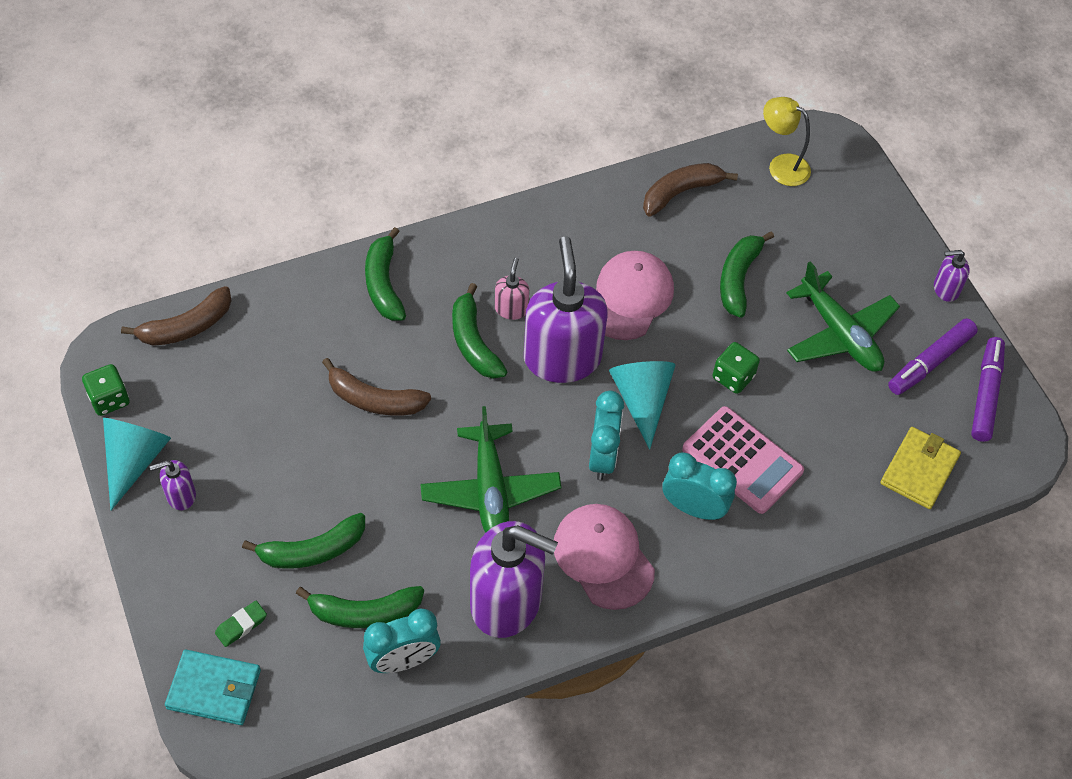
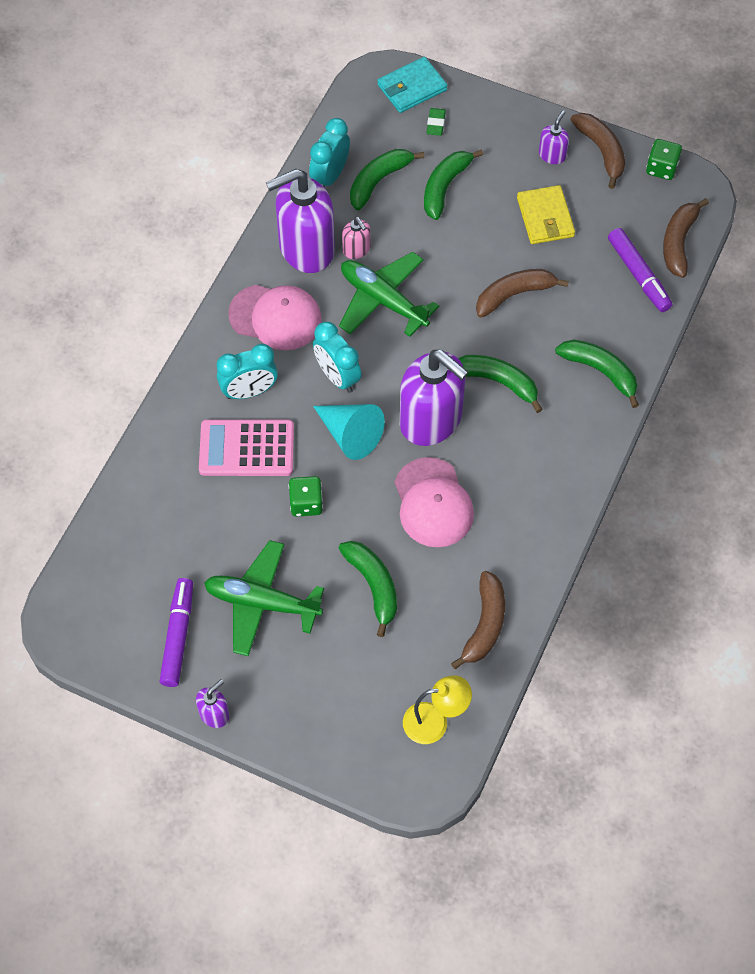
camera: 140 degrees right, 5 degrees up
(135, 460) = (601, 151): turquoise cone -> brown banana
(511, 309) = (501, 426): pink soap dispenser -> pink soap dispenser (356, 249)
(919, 470) = (122, 541): yellow wallet -> yellow wallet (545, 217)
(986, 394) = (118, 643): purple marker -> purple marker (638, 275)

